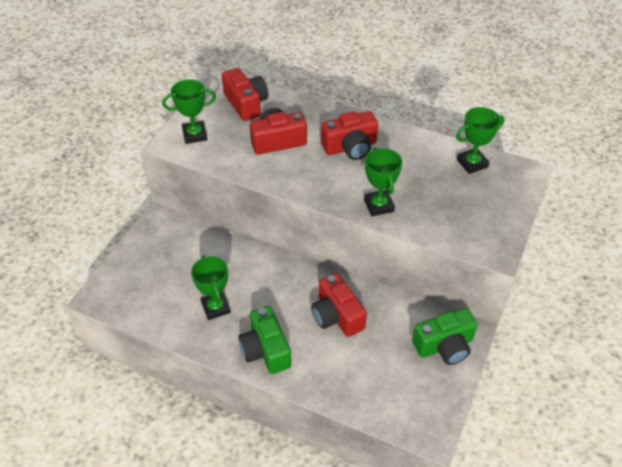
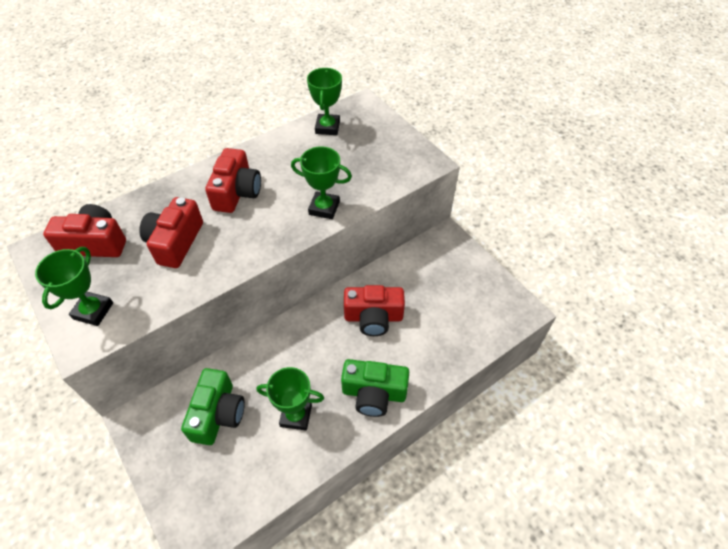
camera: 60 degrees left, 5 degrees up
(444, 346) = (450, 259): green camera -> green camera (218, 414)

